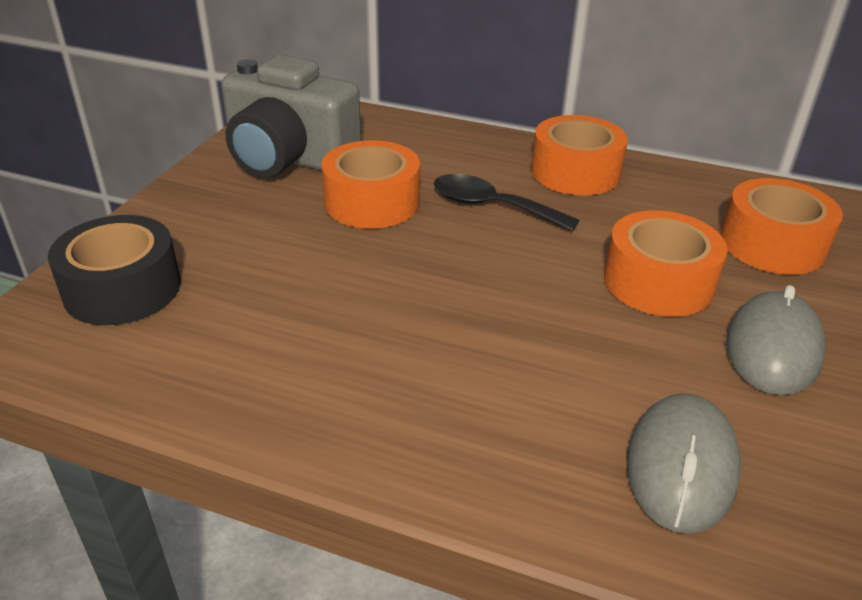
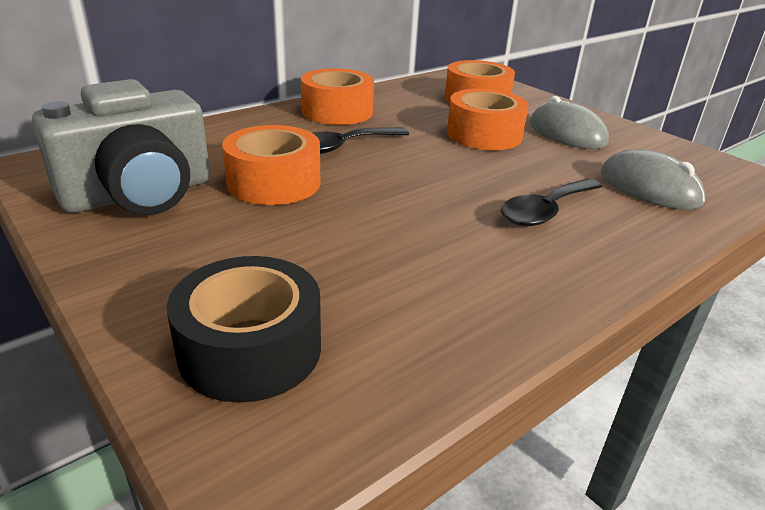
camera: 60 degrees left, 5 degrees down
(497, 382) = (546, 211): none -> black spoon

